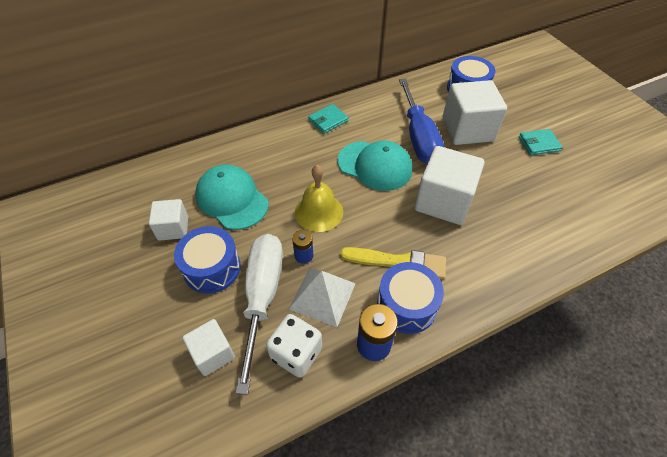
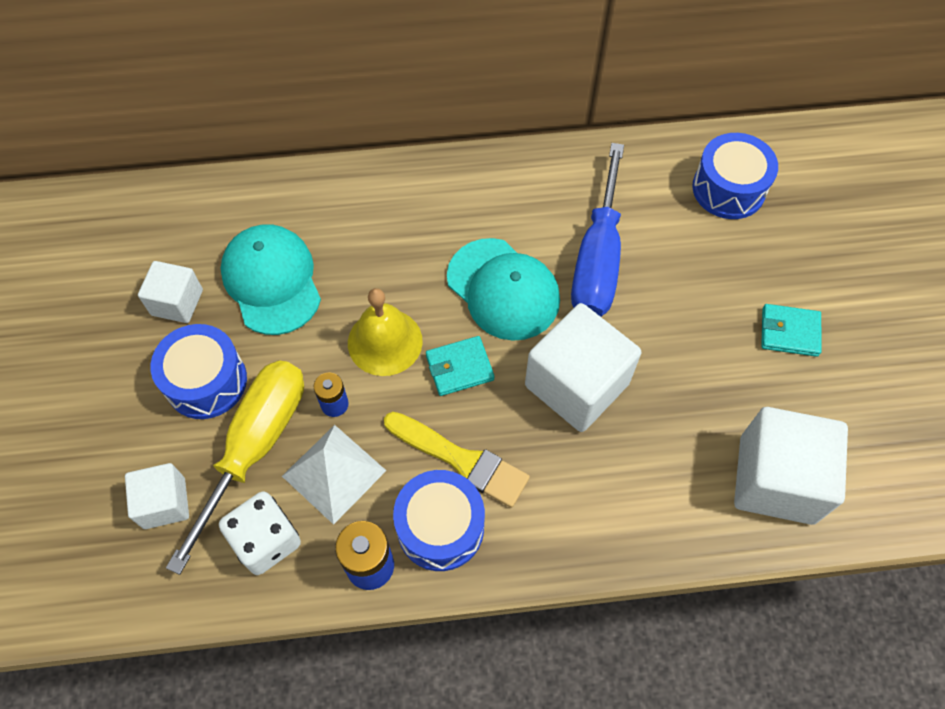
camera: 20 degrees right, 10 degrees up
(262, 296) = (255, 446): white screwdriver -> yellow screwdriver
(328, 120) = (469, 184): turquoise wallet -> turquoise wallet (459, 367)
(467, 129) = (684, 268): white cube -> white cube (776, 479)

